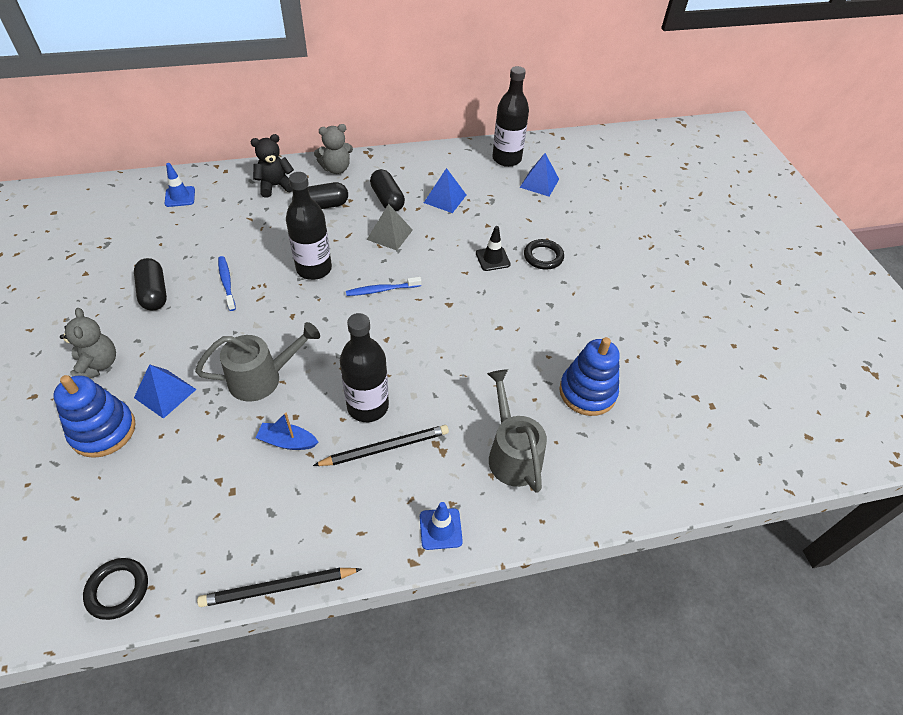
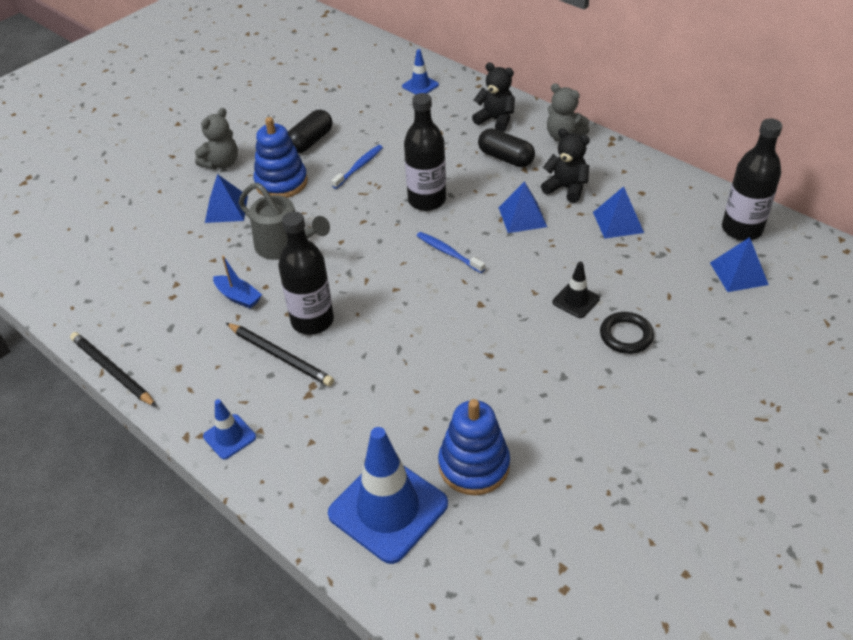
camera: 60 degrees right, 5 degrees down
(103, 431) = (171, 203): blue stacking toy -> blue stacking toy (281, 182)
(118, 590) = (60, 293): black ring -> none
(287, 441) = (238, 297): blue boat -> blue boat turned 150 degrees clockwise
(387, 199) = (566, 188): black capsule -> black teddy bear
(390, 234) = (522, 217): grey pyramid -> blue pyramid
(511, 453) = (347, 443): grey watering can -> none
(589, 461) = (388, 509): none -> blue traffic cone

